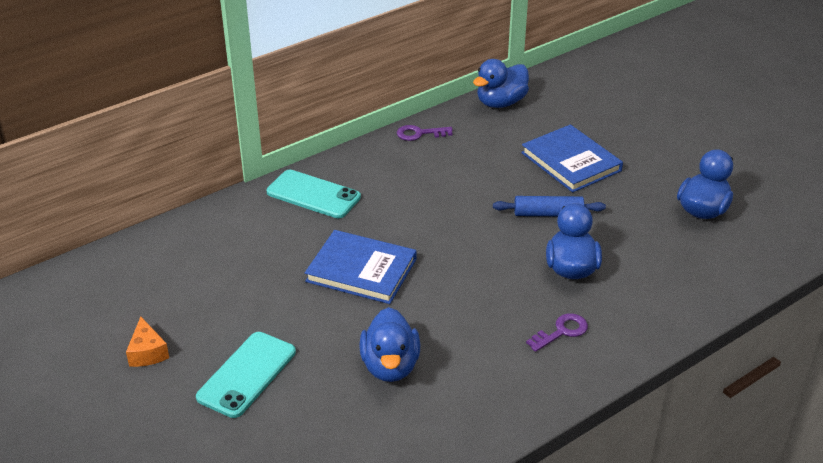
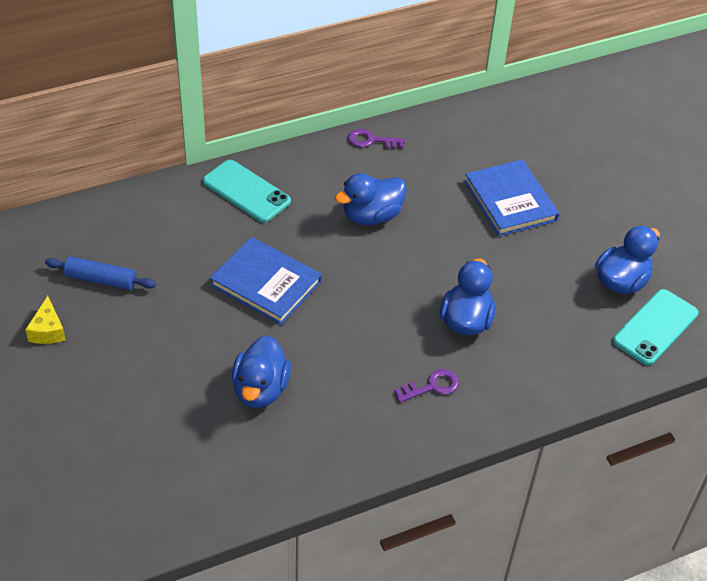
camera: 10 degrees right, 10 degrees up
(147, 352) = (48, 330): orange cheese -> yellow cheese
(246, 374) = (129, 371): turquoise phone -> turquoise phone (655, 327)
(500, 103) = (464, 118): blue duck -> blue duck (371, 216)
(548, 214) = (465, 256): blue rolling pin -> blue rolling pin (101, 280)

